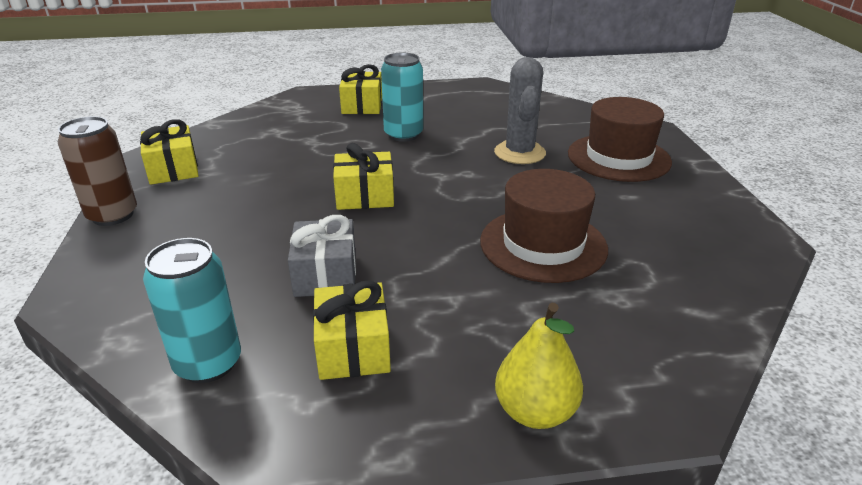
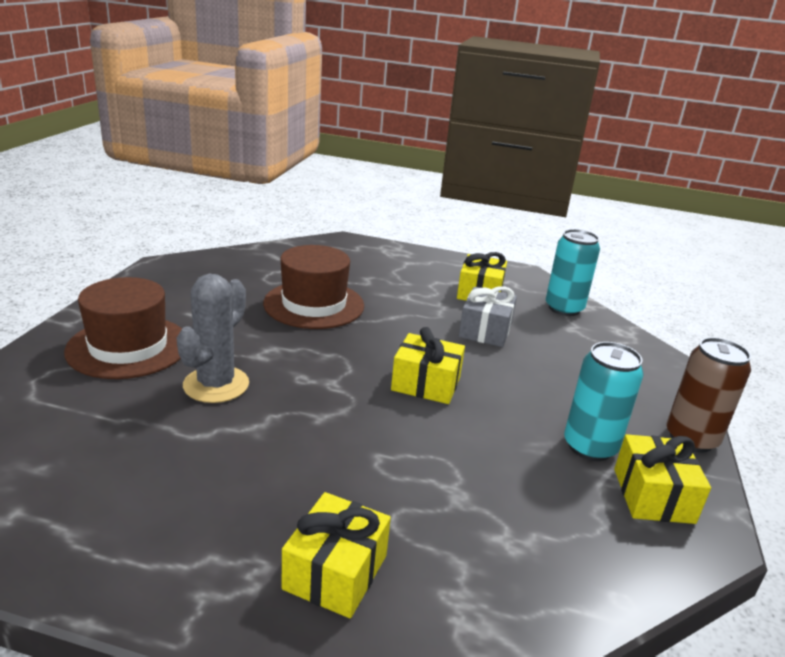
camera: 160 degrees left, 5 degrees down
(403, 135) = (322, 463): turquoise can -> turquoise can (590, 447)
(535, 411) = (404, 254): yellow pear -> none

